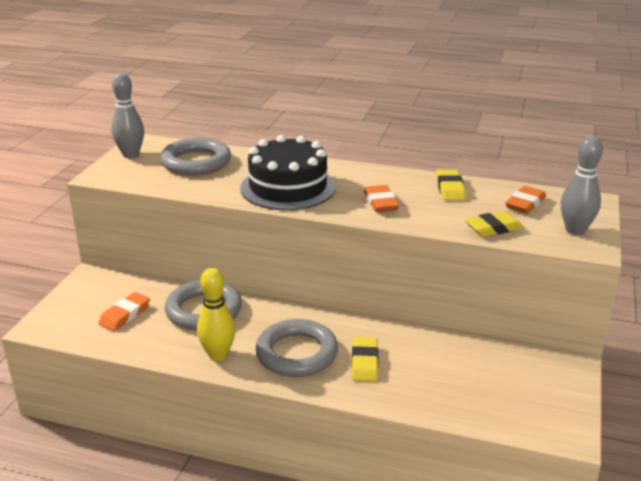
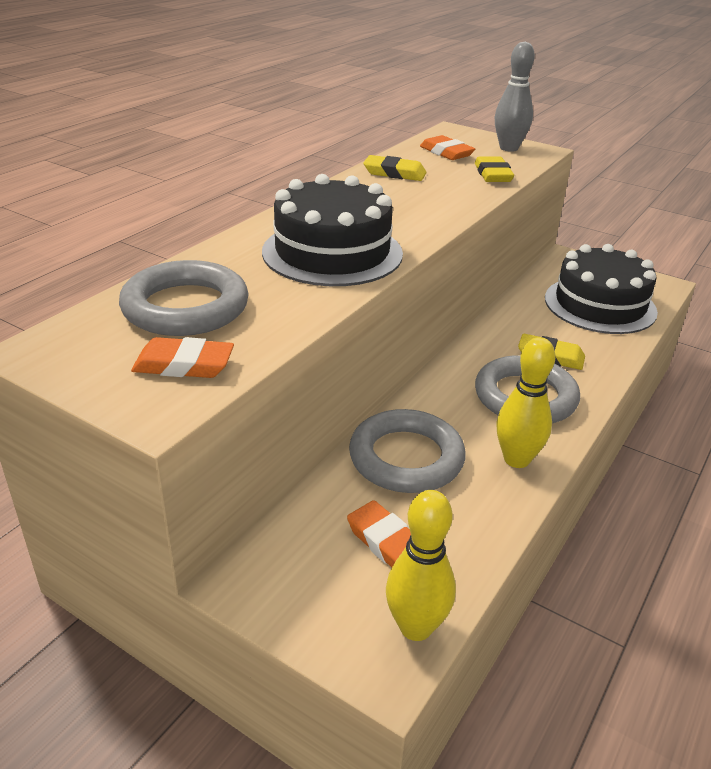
camera: 75 degrees left, 5 degrees up
(65, 332) = (415, 627): none -> yellow bowling pin
(131, 155) = (89, 367): grey bowling pin -> none
(380, 202) = (409, 209): orange eraser -> orange eraser (184, 365)
(481, 388) = (600, 305): none -> black cake

